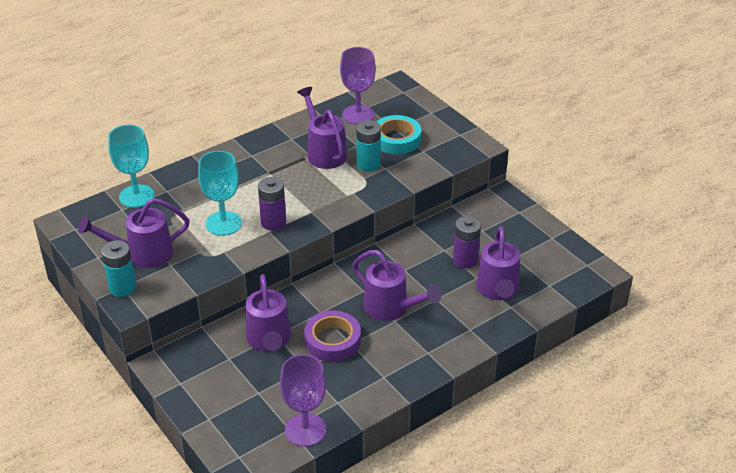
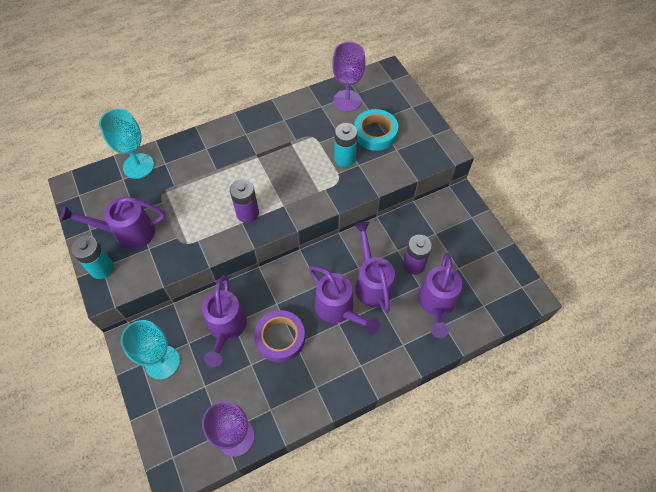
camera: 10 degrees right, 20 degrees up
(223, 223) = (204, 208): turquoise goblet -> turquoise goblet (162, 362)
(324, 152) = (309, 139): purple watering can -> purple watering can (372, 283)

